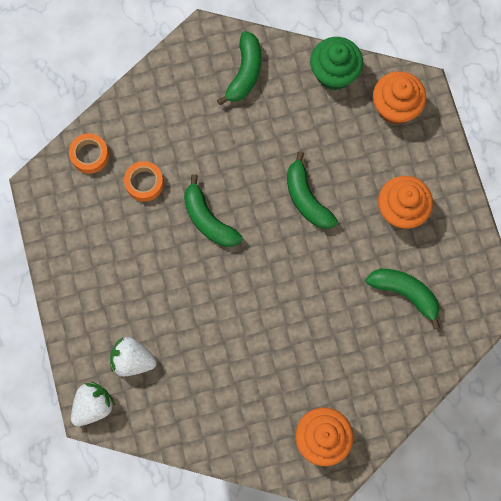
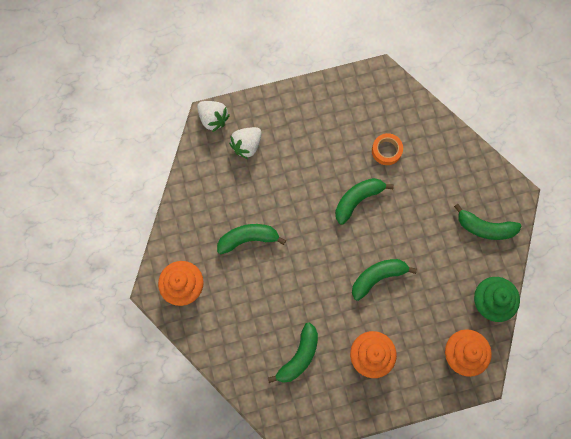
camera: 90 degrees right, 0 degrees up
(90, 155) = (407, 110): orange tape -> none
(132, 360) = (247, 145): white strawberry -> white strawberry turned 150 degrees counterclockwise
(259, 356) = (248, 239): none -> green banana

